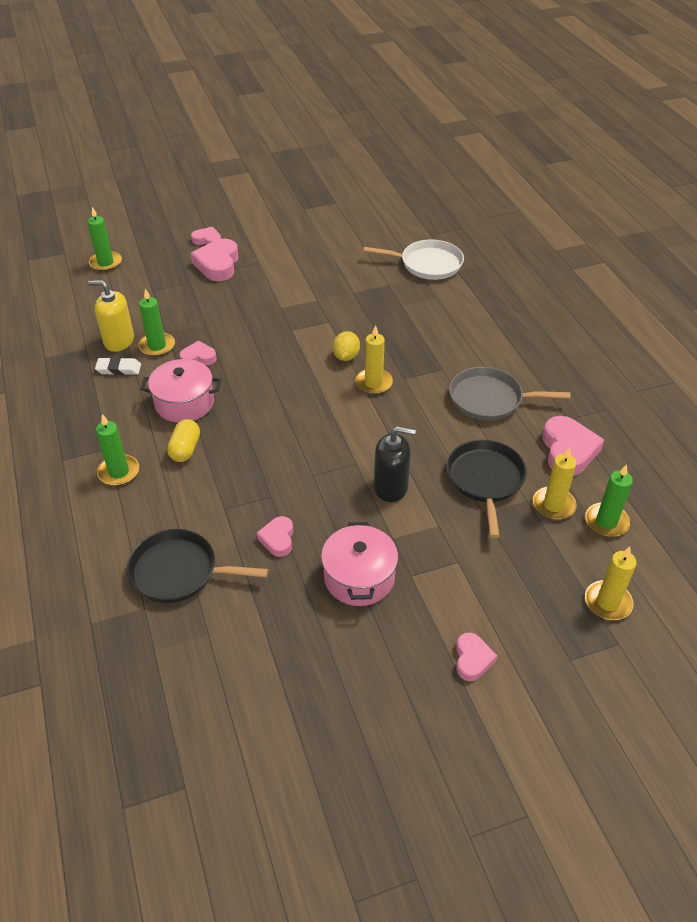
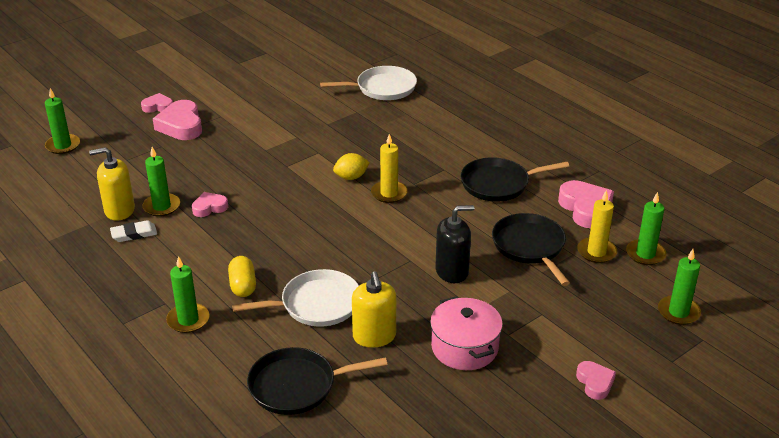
camera: 20 degrees left, 10 degrees down
(184, 403) = (219, 248): pink pot -> none
(242, 488) = (316, 304): none -> white pan
(278, 539) = (374, 336): pink heart -> yellow soap dispenser
(346, 356) = (351, 177): yellow lemon -> yellow lemon turned 75 degrees clockwise
(489, 399) = (498, 184): grey pan -> black pan
(607, 602) = (678, 312): yellow candle -> green candle

